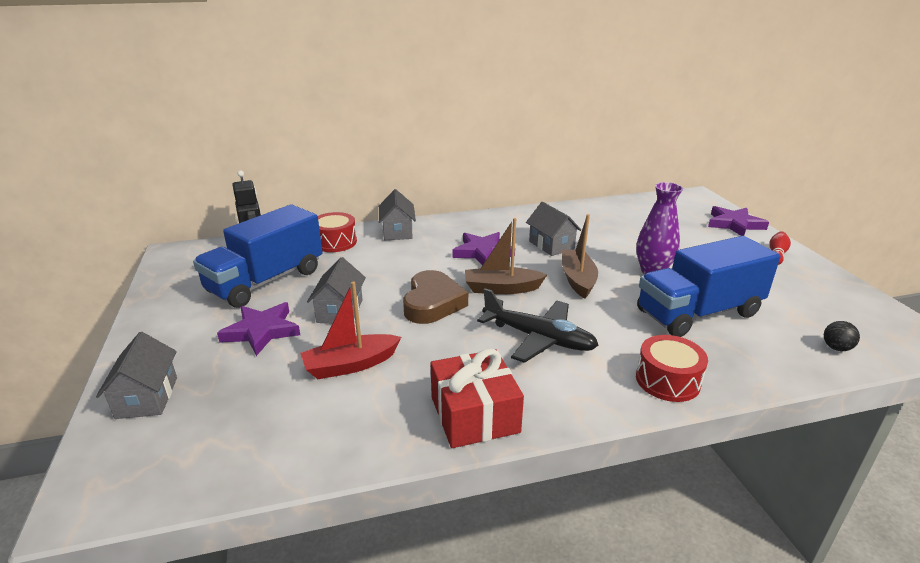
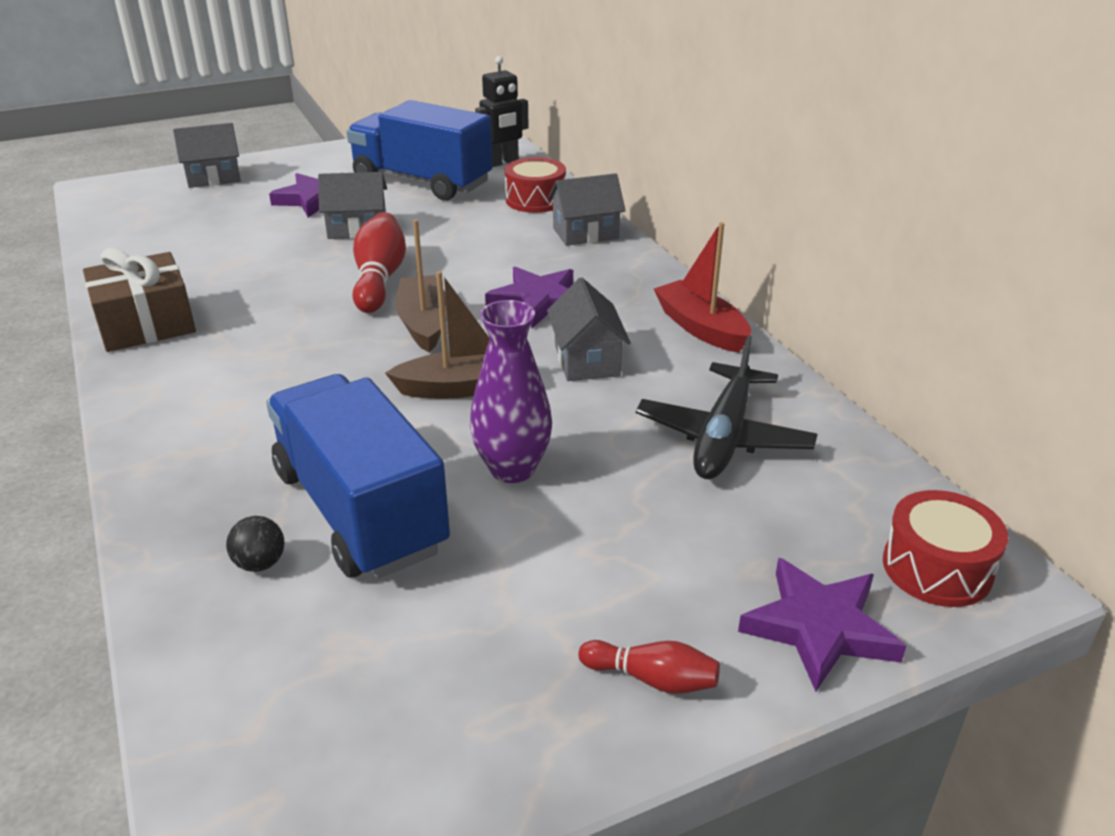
camera: 80 degrees right, 5 degrees up
(351, 365) = (248, 250): red boat -> red boat (701, 328)
(432, 303) = (379, 279): brown heart -> red bowling pin
(474, 414) = (146, 324): red gift -> brown gift
(538, 338) = (291, 357): black plane -> black plane (723, 436)
(551, 245) = (586, 360): grey house -> grey house turned 60 degrees counterclockwise
(667, 380) = (175, 460): red drum -> red drum (937, 568)
(836, 348) = (231, 680): black ball -> black ball (260, 563)

